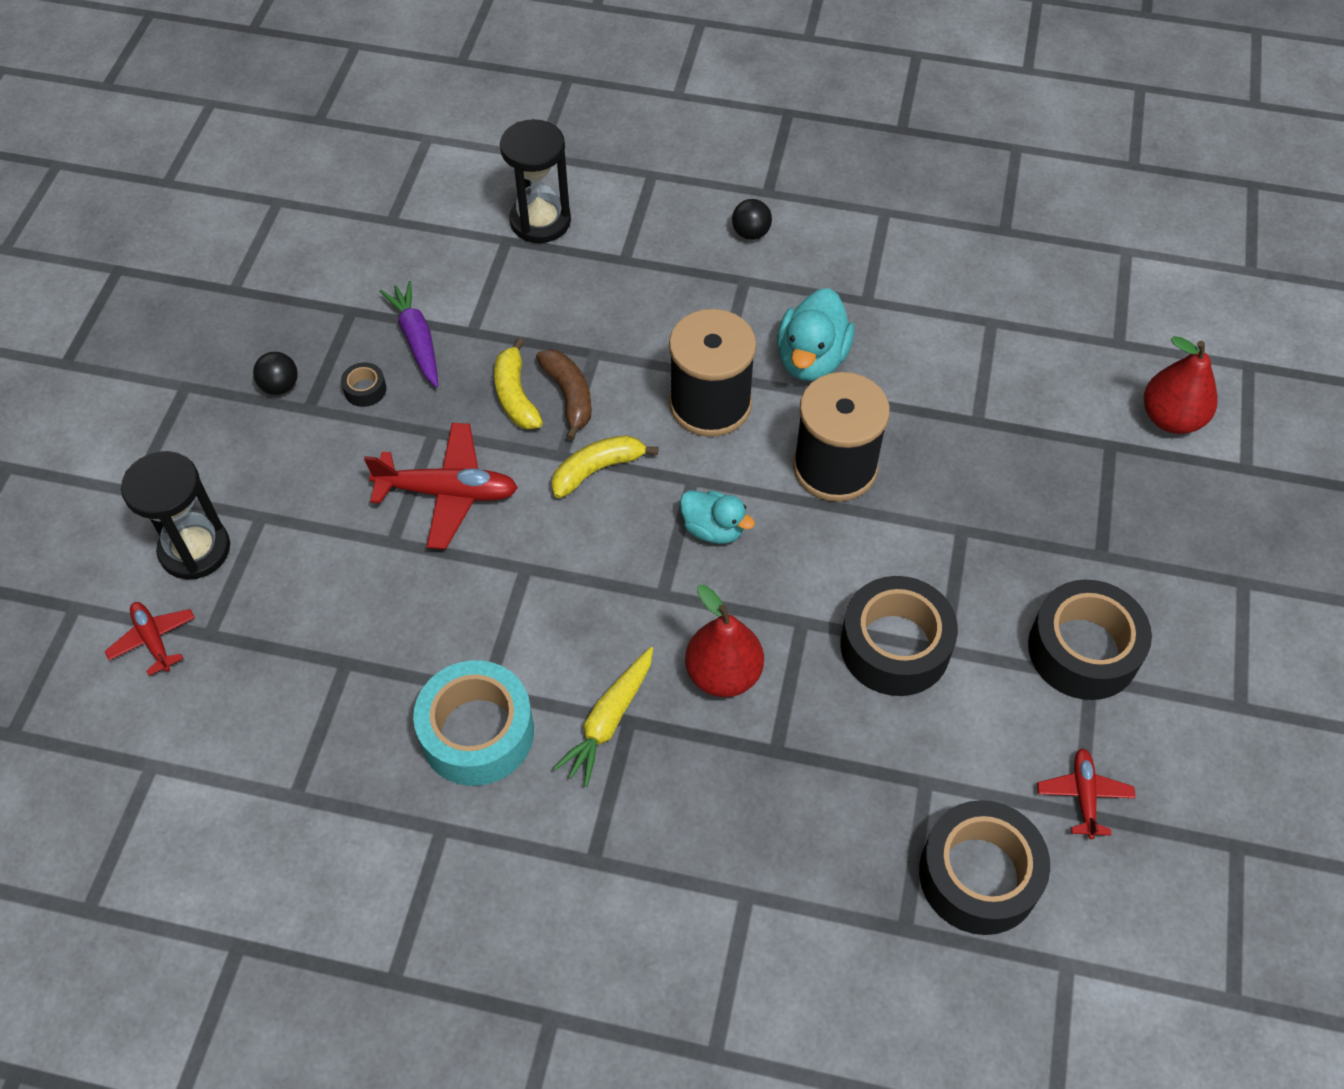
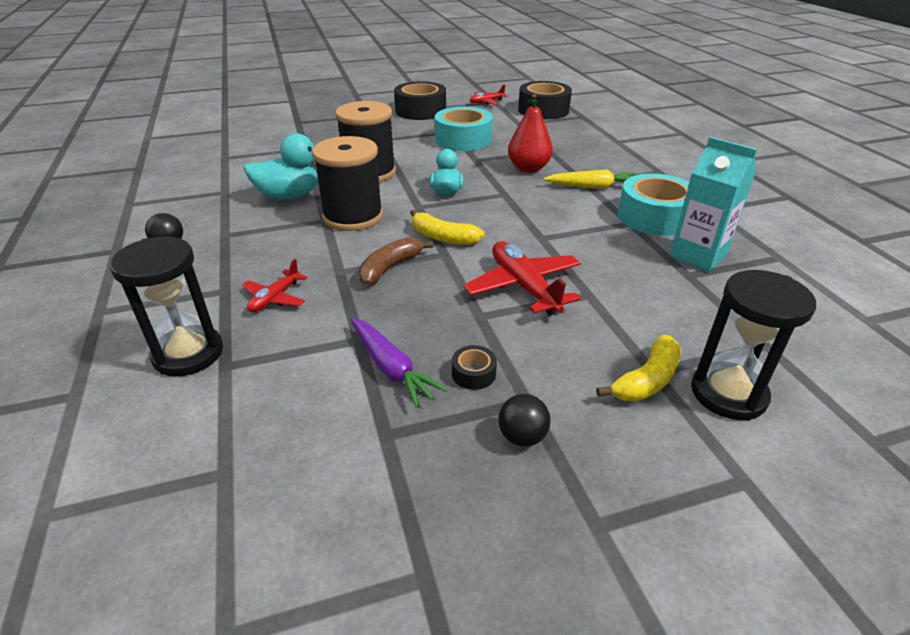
camera: 120 degrees left, 20 degrees down
(153, 640) = (814, 371): red plane -> red plane (275, 298)
(367, 705) = (698, 256): none -> turquoise carton
(416, 339) = (391, 368): purple carrot -> purple carrot turned 75 degrees counterclockwise
(515, 395) = (409, 291): yellow banana -> yellow banana (646, 380)
(895, 646) = (463, 140): black tape -> turquoise tape
(1171, 418) = (271, 114): red pear -> none

